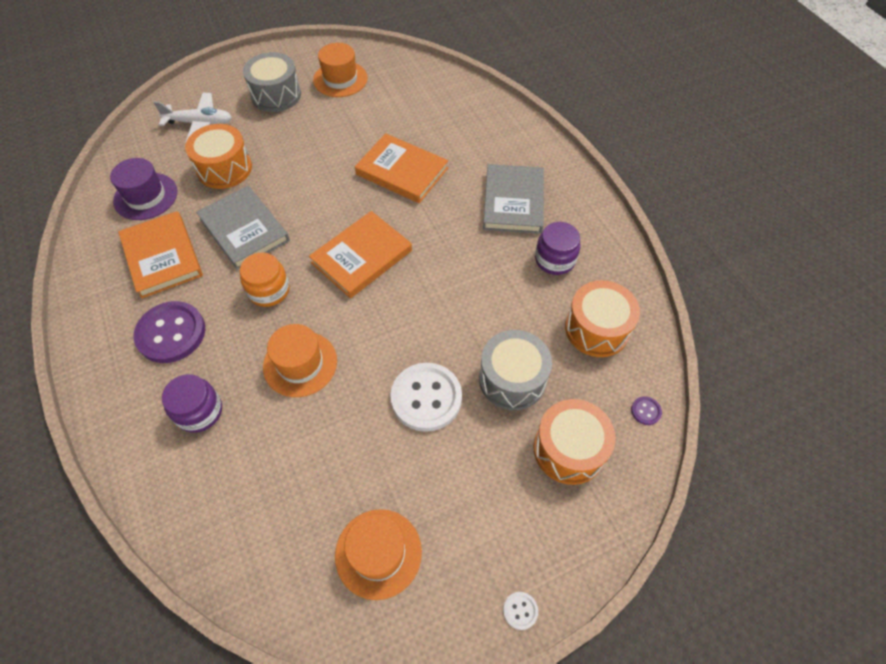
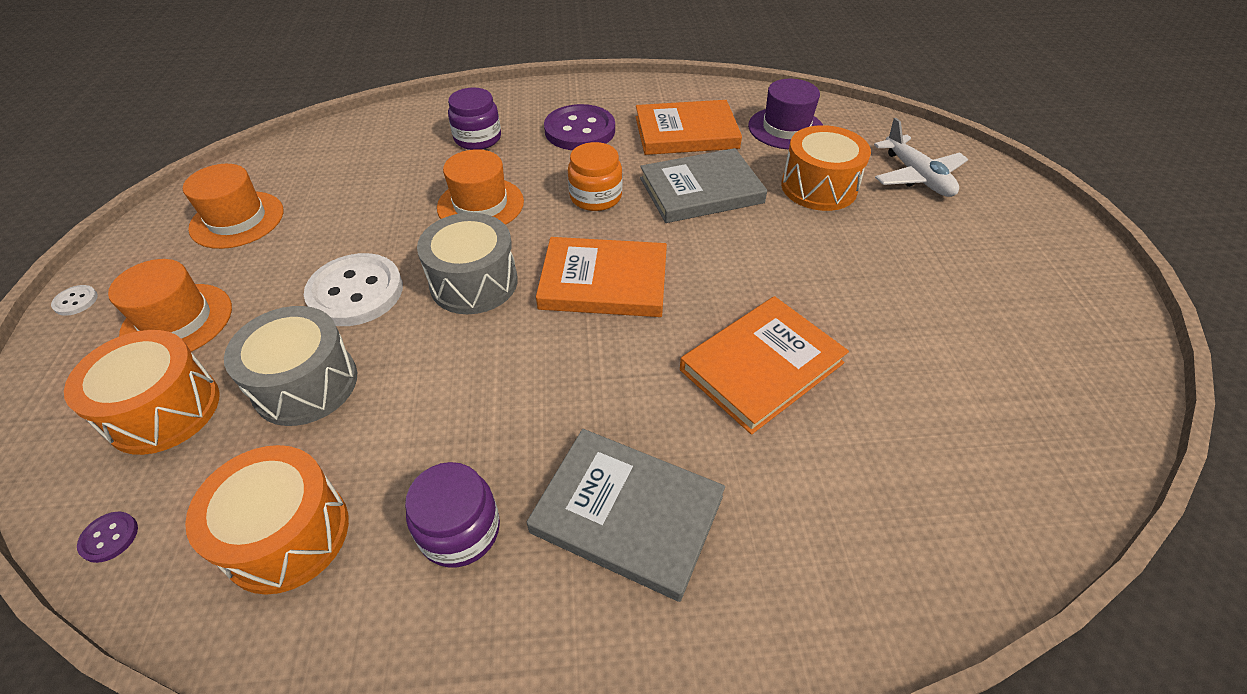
camera: 110 degrees right, 10 degrees down
(199, 123) = (916, 176): white plane -> white plane turned 45 degrees counterclockwise
(276, 95) = (981, 254): grey drum -> grey drum (474, 282)
(340, 79) = (1029, 338): orange hat -> orange hat (177, 321)
(362, 257) = (604, 282): orange book -> orange book turned 60 degrees counterclockwise

